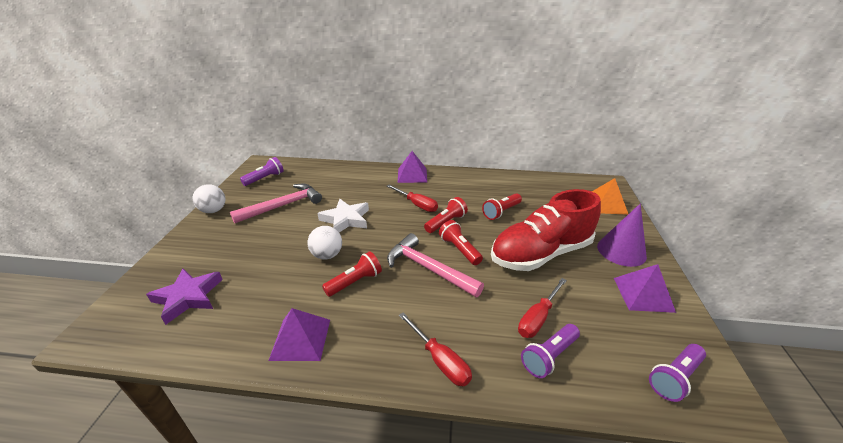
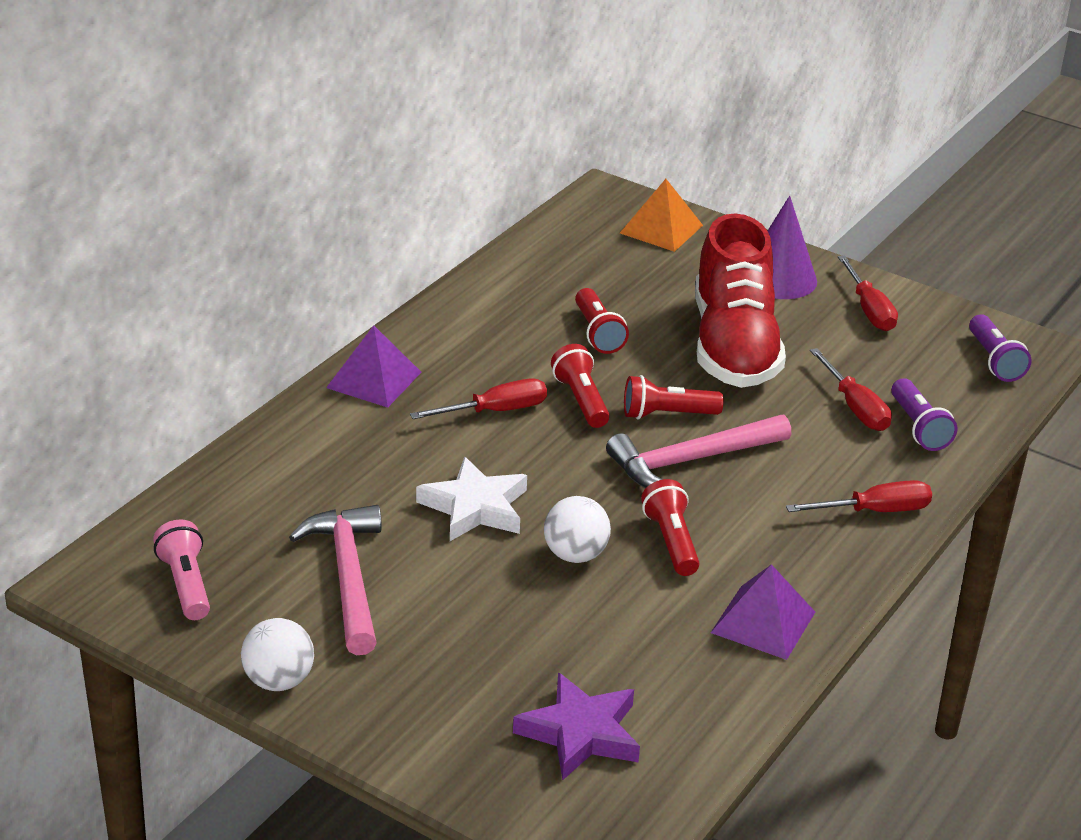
camera: 65 degrees left, 0 degrees up
(265, 178) = (186, 584): purple flashlight -> pink flashlight
(643, 294) = (869, 310): purple pyramid -> red screwdriver

